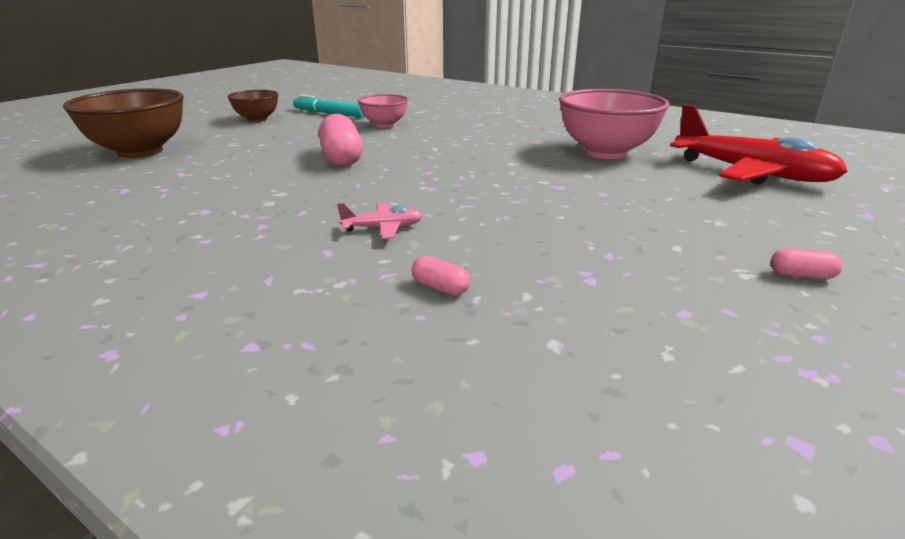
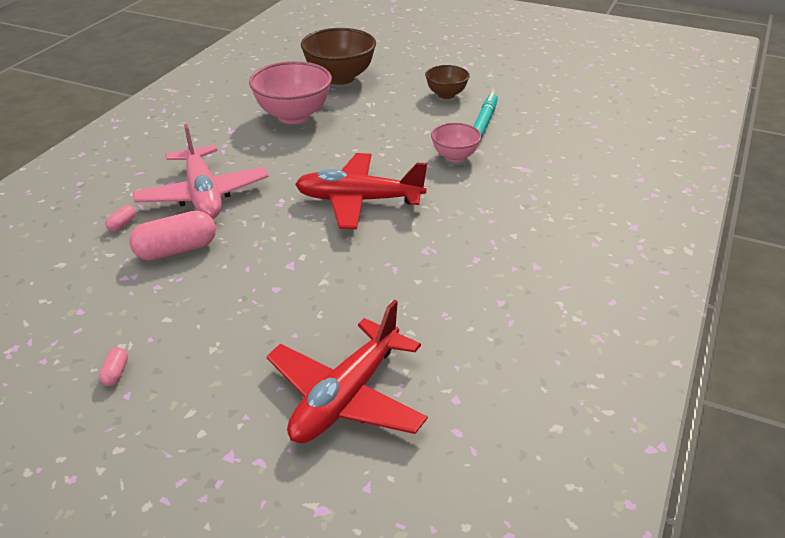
camera: 80 degrees right, 10 degrees up
(341, 158) = (344, 154): pink capsule -> pink capsule (176, 250)
(383, 228) = (203, 195): pink plane -> pink plane, size x2.41
(444, 157) = (359, 200): none -> red plane
(605, 152) = (398, 295): pink bowl -> pink bowl (293, 116)

